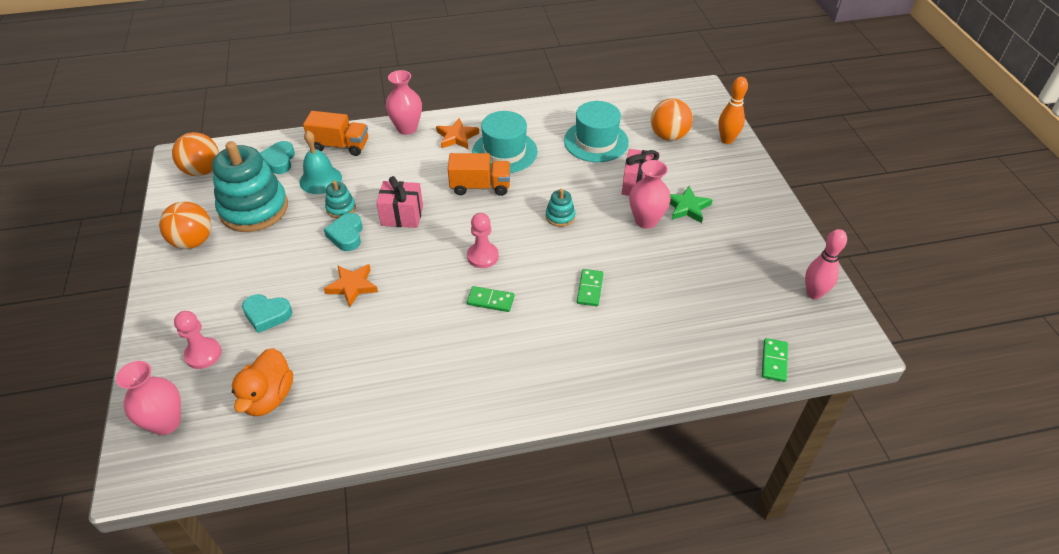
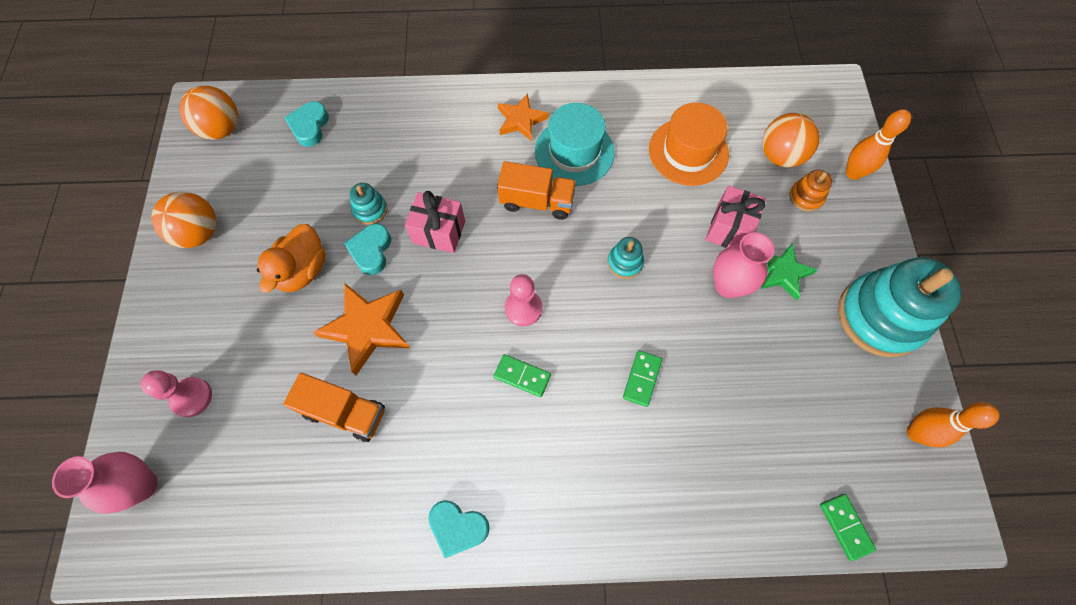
camera: 10 degrees right, 20 degrees up
(254, 209) = (272, 195): turquoise stacking toy -> turquoise stacking toy (880, 317)
(267, 315) = (267, 353): turquoise heart -> turquoise heart (458, 527)
(268, 397) = (254, 471): orange duck -> orange duck (302, 270)
(320, 180) = (353, 163): turquoise bell -> none
(340, 146) = (382, 114): orange truck -> orange truck (345, 412)
(352, 286) = (367, 328): orange star -> orange star, size x1.55
(407, 128) = (464, 98): pink vase -> none
(596, 141) = (688, 152): turquoise hat -> orange hat
(694, 158) = (806, 197): none -> orange stacking toy
(774, 361) = (845, 526): green domino -> green domino turned 45 degrees counterclockwise
(813, 293) = (915, 433): pink bowling pin -> orange bowling pin

